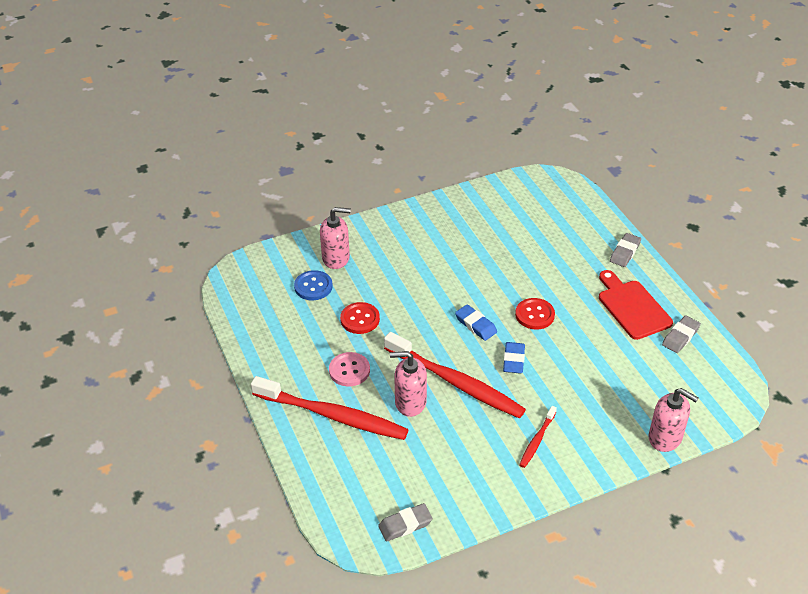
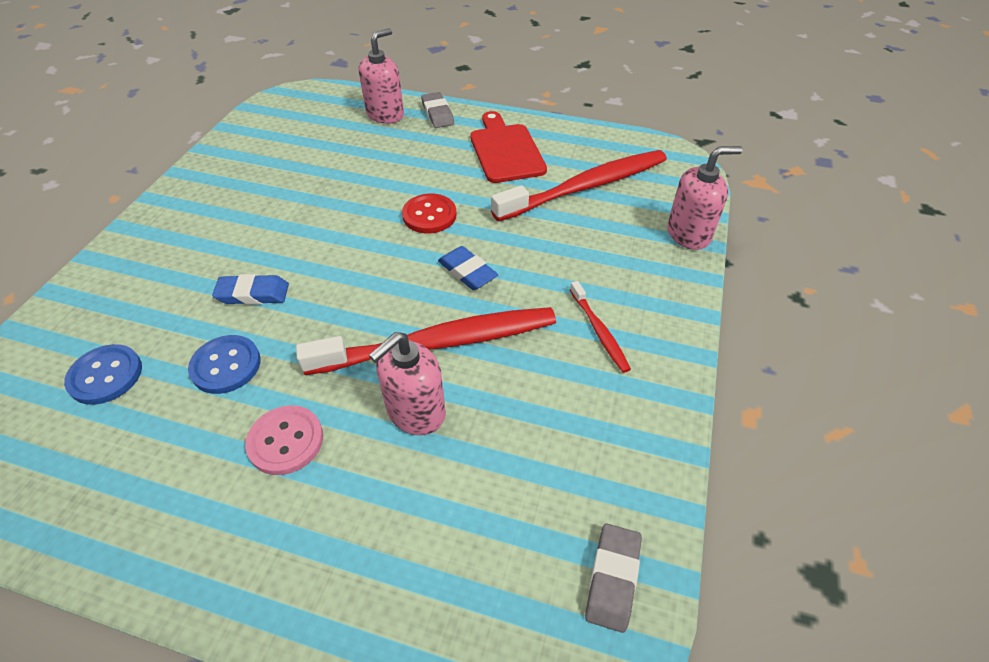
camera: 50 degrees left, 5 degrees up
(332, 415) = (331, 525): red toothbrush -> red toothbrush (585, 187)
(336, 258) = (105, 318): pink soap dispenser -> pink soap dispenser (385, 114)
(360, 319) = (226, 366): red button -> blue button
(475, 325) = (381, 267): blue eraser -> blue eraser (253, 294)
(632, 307) = (505, 150): red cutting board -> red cutting board turned 60 degrees clockwise
(680, 337) = (576, 147): grey eraser -> none

